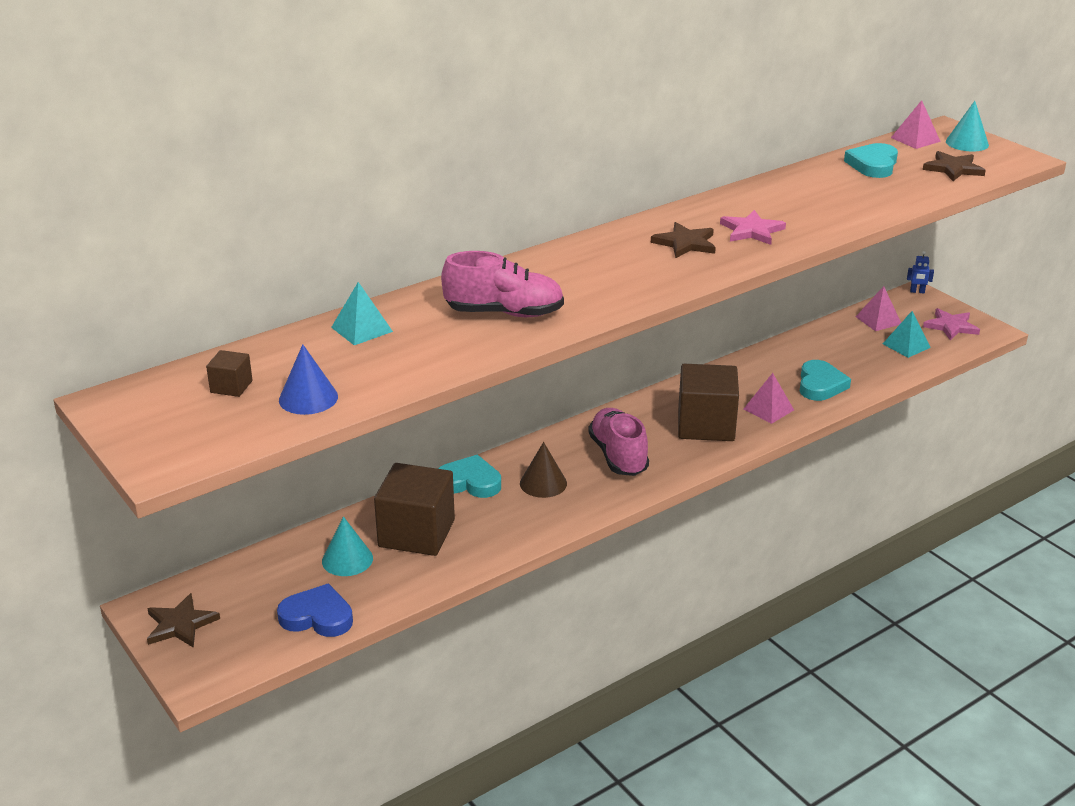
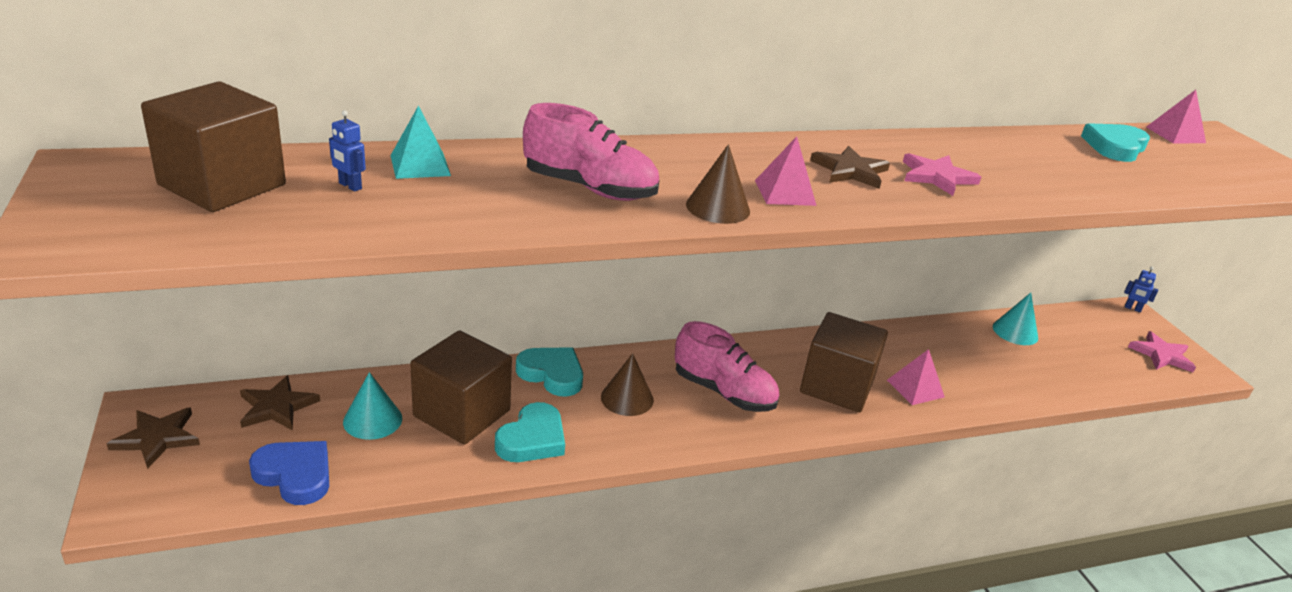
camera: 15 degrees right, 0 degrees up
(231, 387) = (222, 185): brown cube -> brown cube, size x2.25
(308, 398) = (288, 218): blue cone -> none
(326, 361) = (350, 186): none -> blue robot
(608, 302) = (718, 207): none -> brown cone
(618, 456) = (724, 392): pink shoe -> pink shoe turned 120 degrees clockwise
(820, 385) = (986, 378): turquoise heart -> turquoise heart (532, 439)
(878, 320) = (1078, 326): pink pyramid -> pink pyramid (785, 192)
(906, 345) = (1101, 361): turquoise pyramid -> none
(953, 169) = (1214, 172): brown star -> brown star (277, 407)
(967, 143) = (1239, 151): turquoise cone -> turquoise cone (1015, 332)

